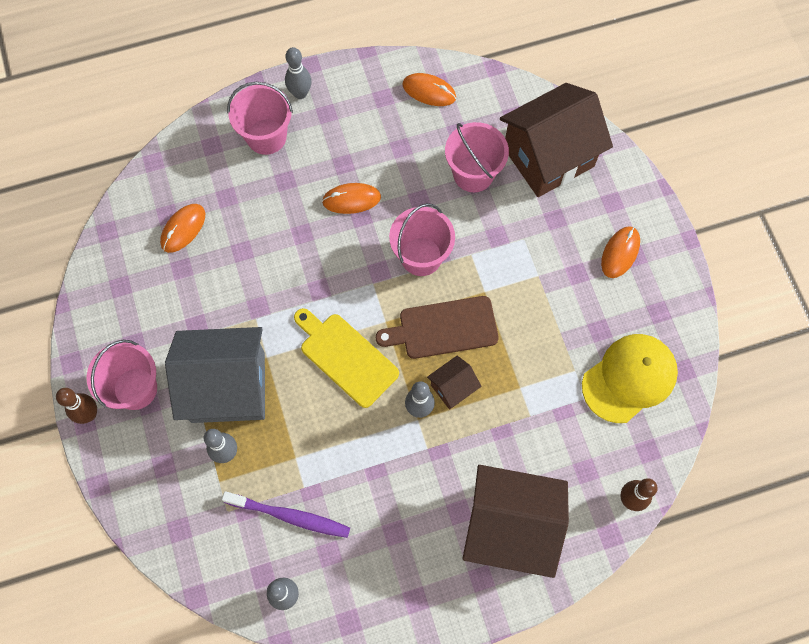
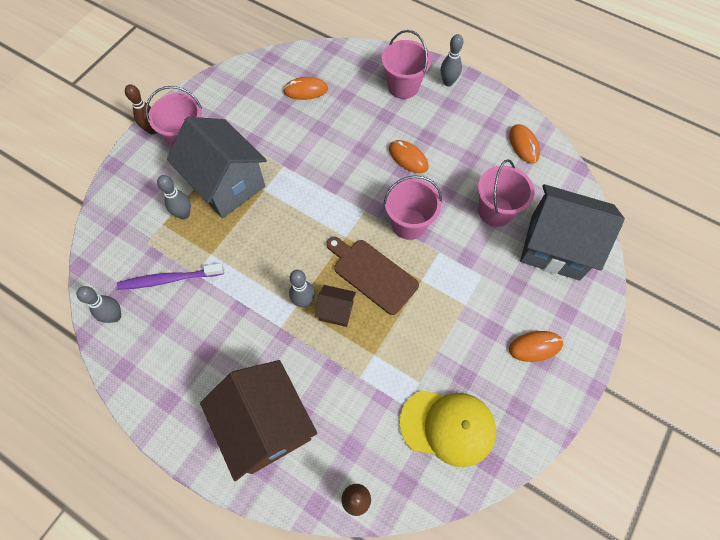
camera: 50 degrees right, 5 degrees down
(289, 516) = (169, 279): purple toothbrush -> purple toothbrush turned 105 degrees clockwise
(346, 357) = (301, 232): yellow cutting board -> none
(548, 157) = (555, 246): brown house -> grey house

